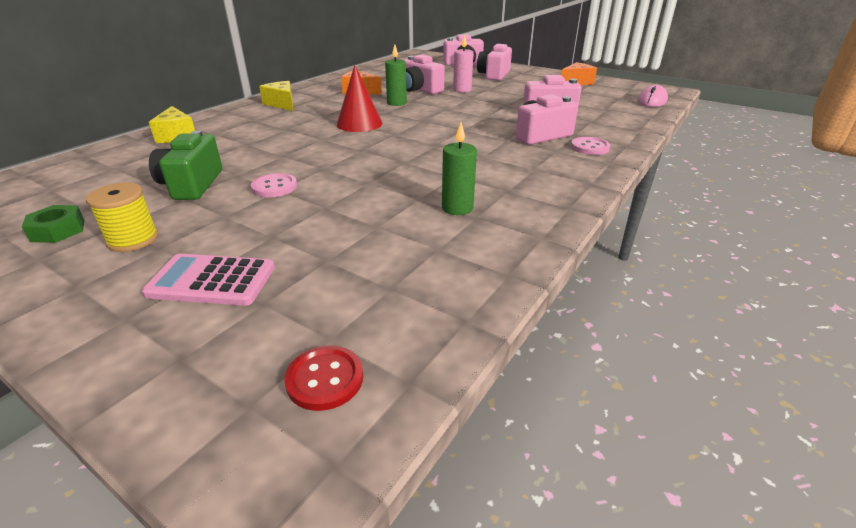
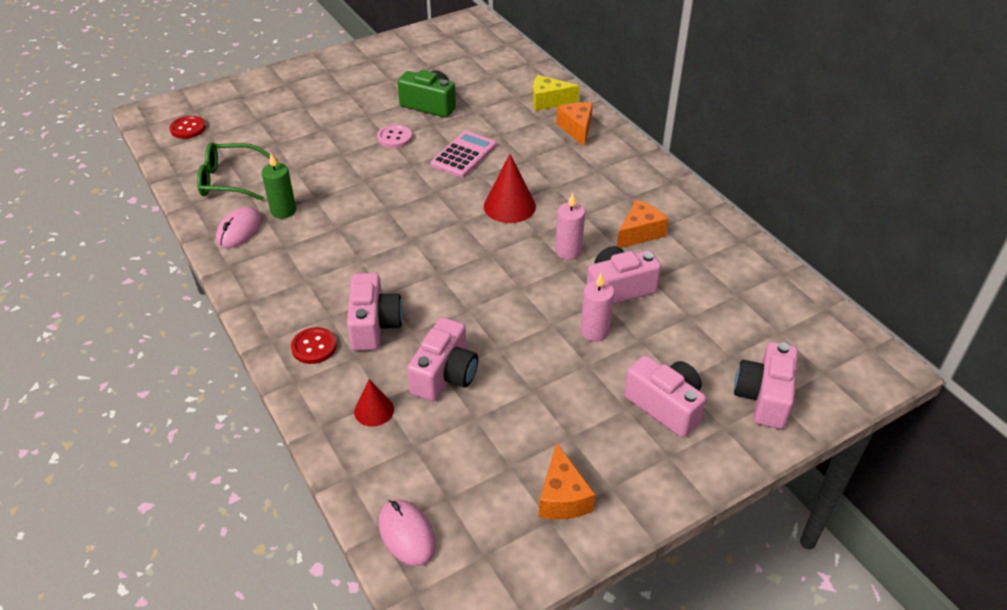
camera: 115 degrees right, 10 degrees up
(58, 230) = (400, 62): green nut -> none
(133, 239) = (365, 84): yellow spool -> none
(212, 281) = (294, 106): pink calculator -> pink calculator (463, 155)
(228, 120) = (576, 129): none -> orange cheese
(282, 104) = (616, 167): yellow cheese -> none
(396, 103) = (568, 251): green candle -> pink candle
(437, 265) = (229, 180): none -> green glasses
(515, 221) = (239, 230): none -> pink mouse
(589, 147) = (314, 347): pink button -> red button
(603, 121) = (374, 410): none -> red cone

